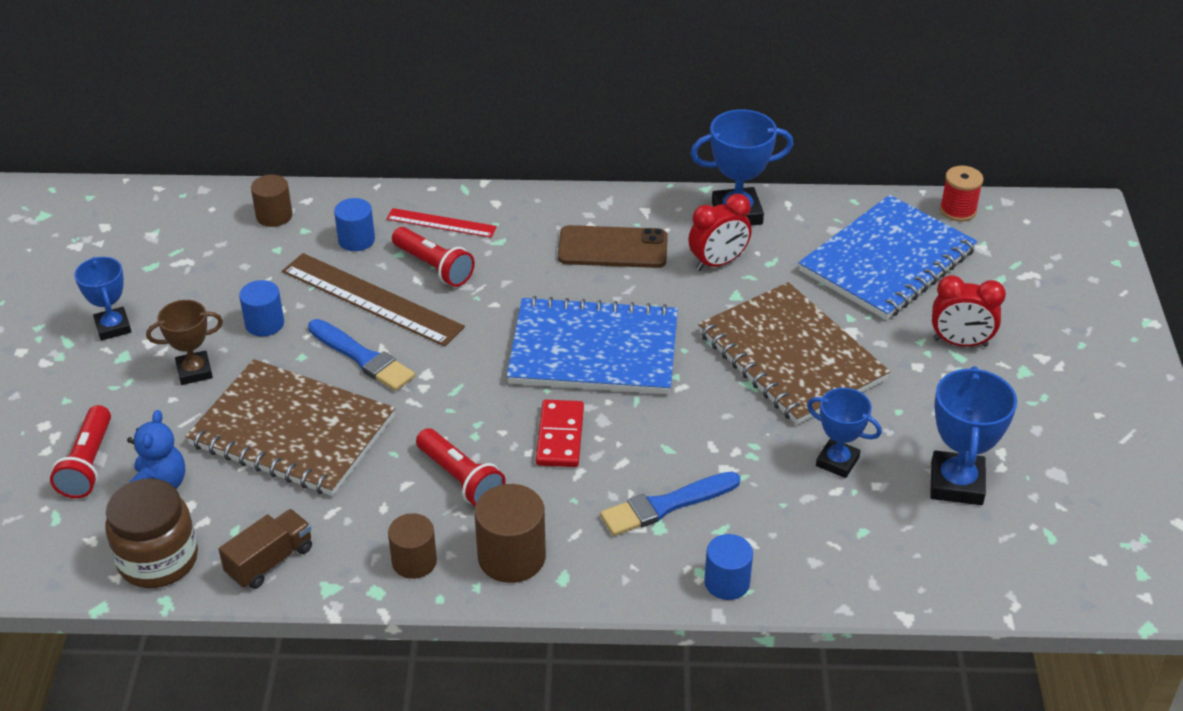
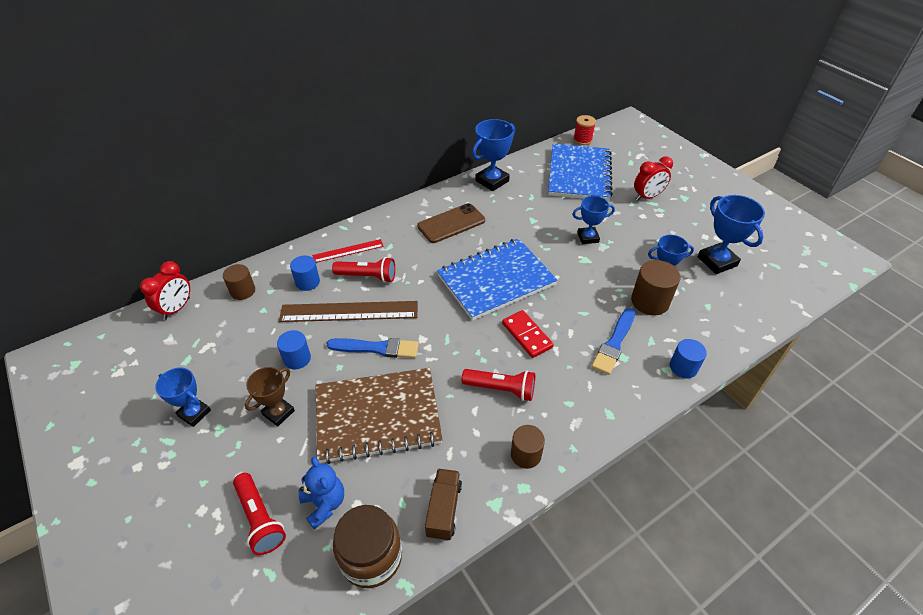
camera: 35 degrees left, 5 degrees up
(511, 557) = (572, 418): brown cylinder -> brown cylinder (650, 301)
(718, 263) = (508, 208): red clock -> red clock (177, 308)
(791, 357) = (588, 237): brown notebook -> blue trophy

